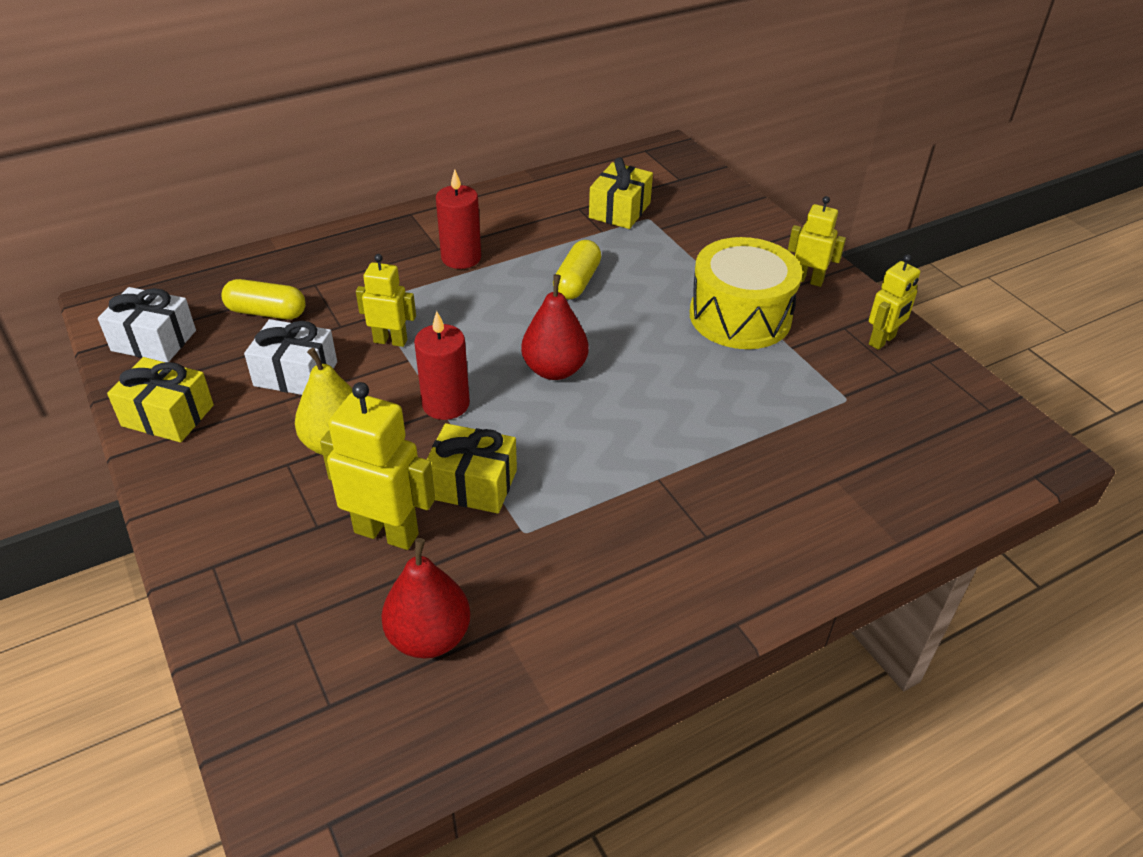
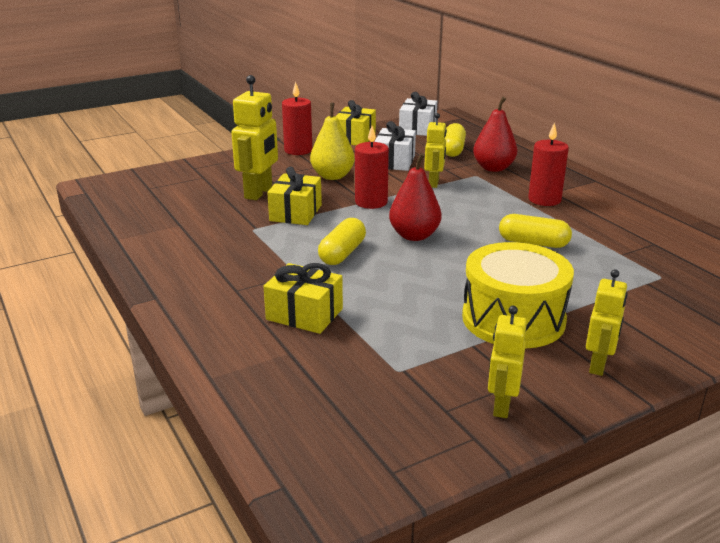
camera: 90 degrees right, 15 degrees down
(201, 489) = (298, 150): none -> red candle
(429, 637) = (181, 207): red pear -> red pear (493, 168)
(603, 435) = (342, 253): none -> yellow capsule
(619, 210) = (664, 262): yellow gift -> yellow gift (304, 314)
(882, 340) = (501, 406): yellow robot -> yellow robot turned 60 degrees clockwise

